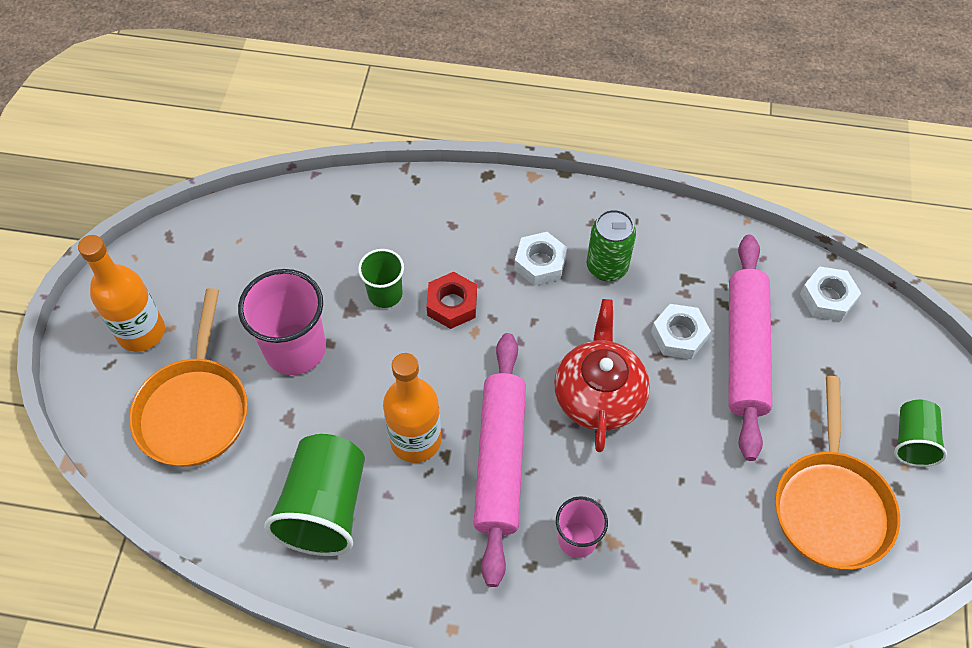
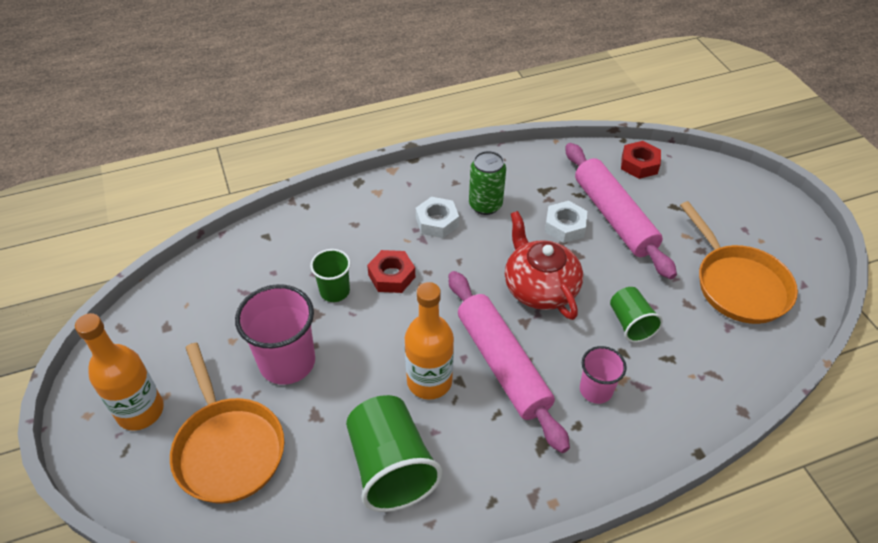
camera: 30 degrees left, 10 degrees down
(827, 298) = (639, 164): white nut -> red nut
(912, 441) = (753, 223): green cup -> green cup (630, 323)

